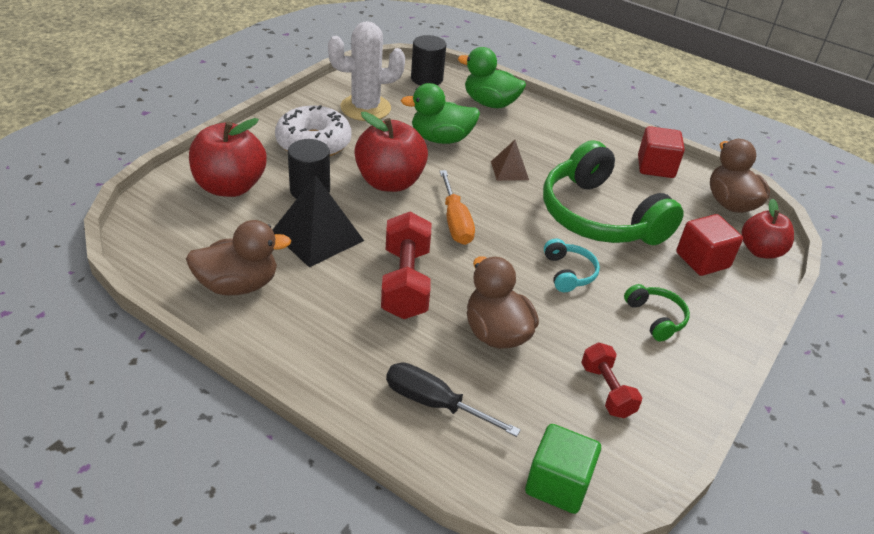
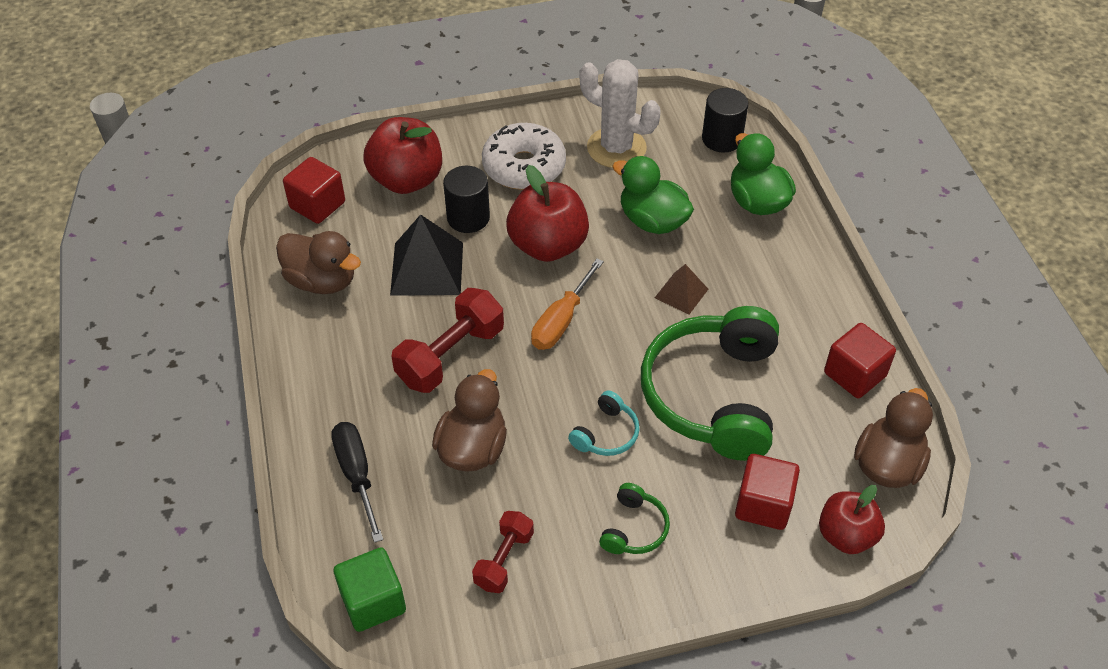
camera: 45 degrees right, 10 degrees up
(170, 235) = (317, 205): none -> red cube

